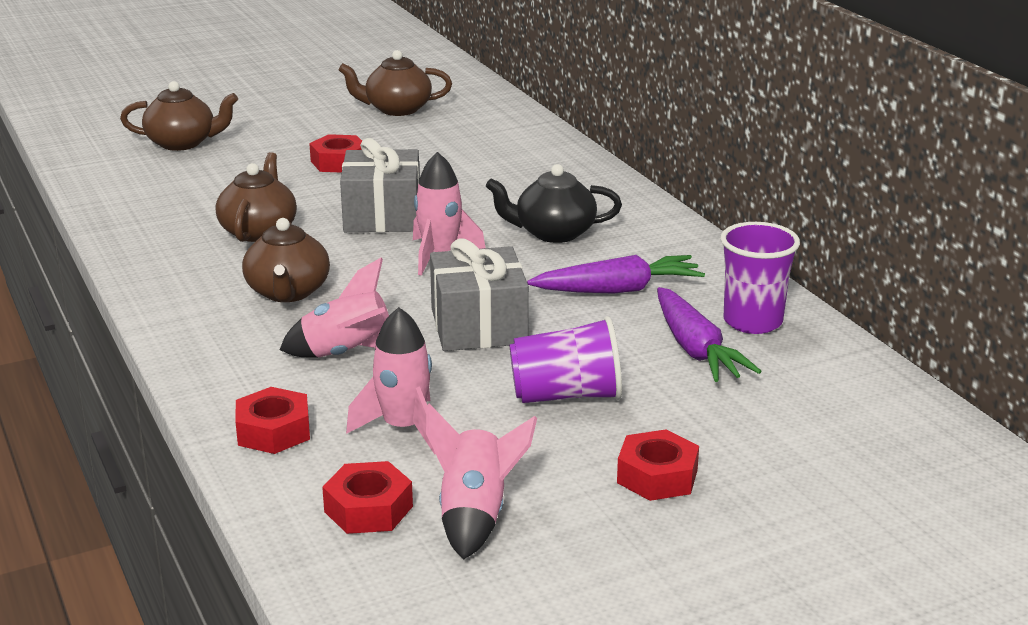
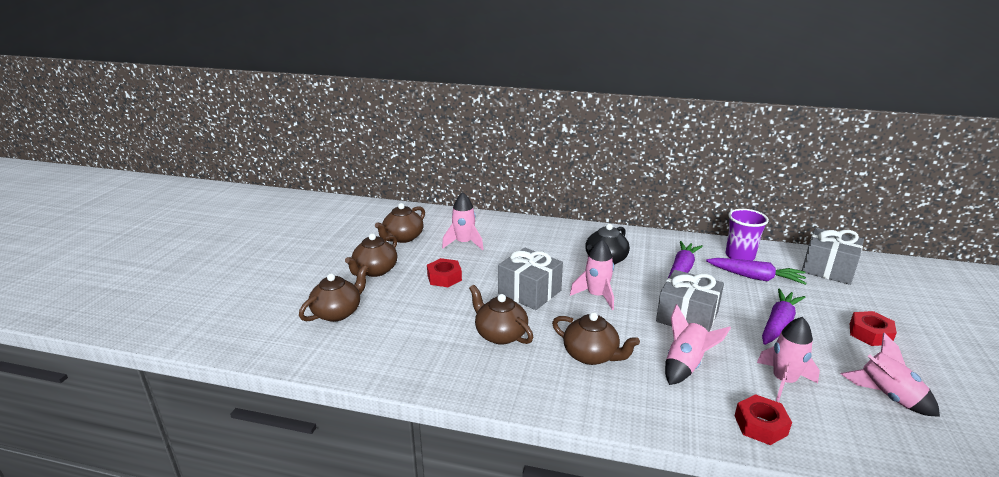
camera: 50 degrees left, 0 degrees up
(295, 126) = (375, 270): none -> brown teapot
(368, 509) = (867, 426): red nut -> none
(444, 142) = (464, 243): none -> pink rocket
(566, 395) = (778, 324): purple cup -> purple carrot
(847, 404) = (828, 269): none -> grey gift

